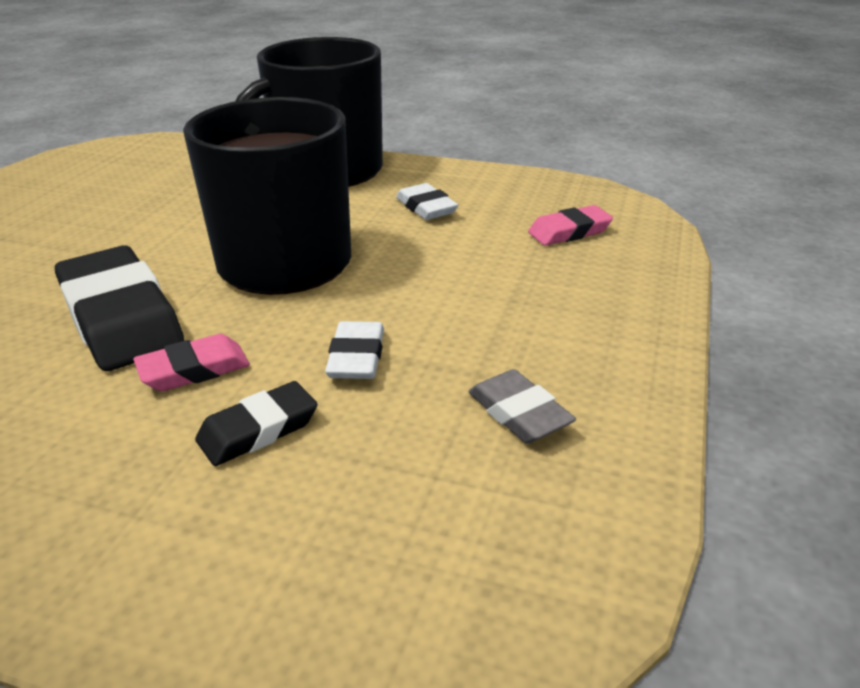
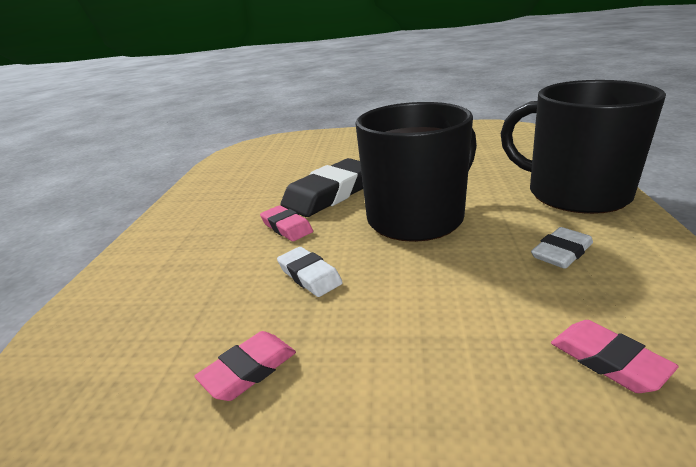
camera: 80 degrees right, 5 degrees down
(258, 430) = (233, 262): black eraser -> none
(356, 357) = (309, 275): white eraser -> white eraser turned 60 degrees clockwise
(519, 413) = (249, 370): grey eraser -> pink eraser

